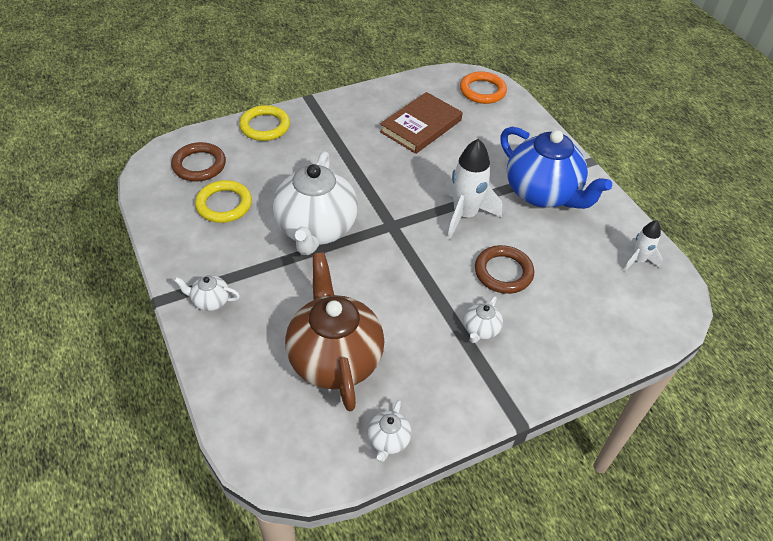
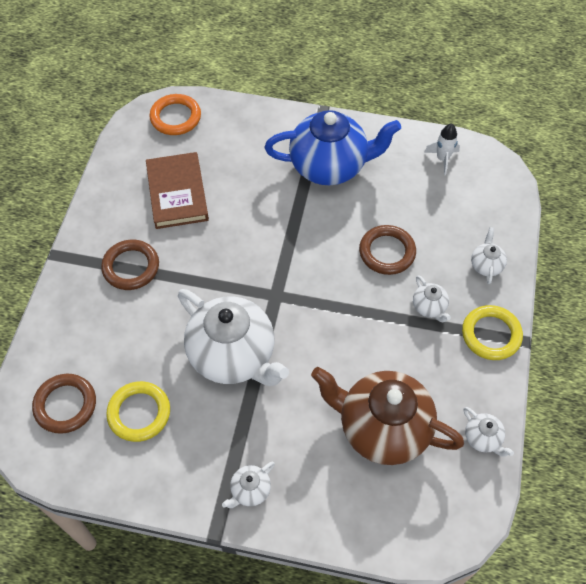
camera: 50 degrees left, 10 degrees up
(265, 126) = (62, 316): yellow ring -> yellow ring (491, 335)
(336, 137) = (131, 267): none -> brown ring
(465, 215) = (308, 235): white rocket -> none
(566, 349) = (486, 265): none -> white teapot

